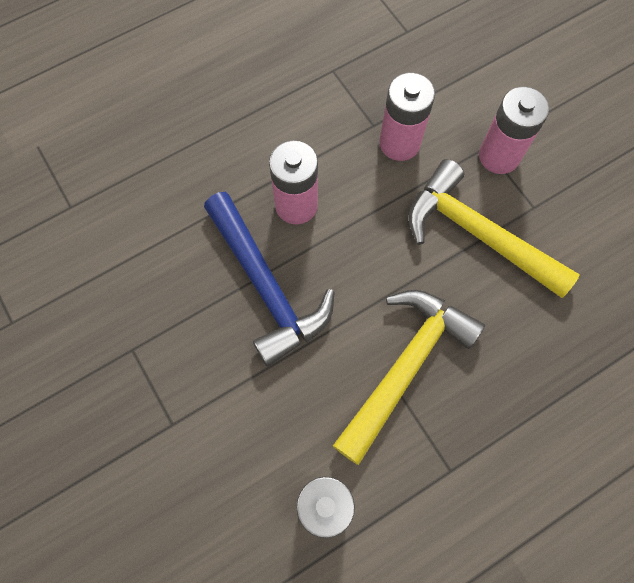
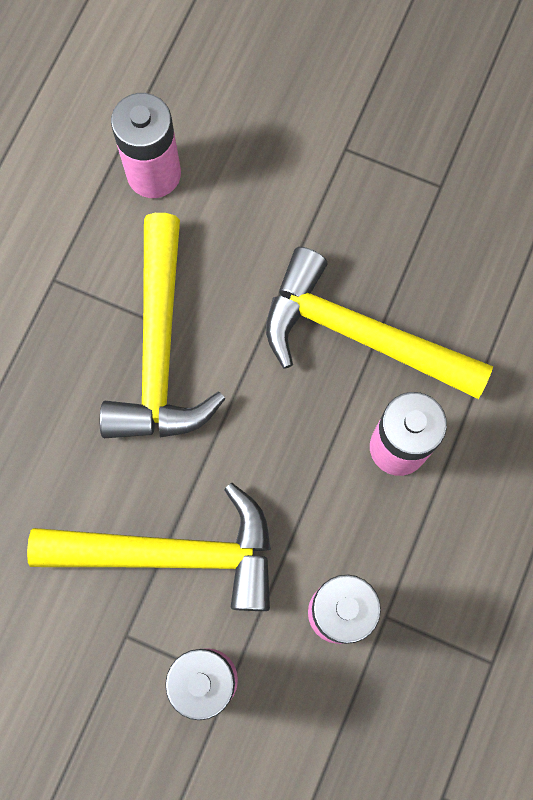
camera: 145 degrees right, 5 degrees up
(266, 286) = (360, 335): blue hammer -> yellow hammer

